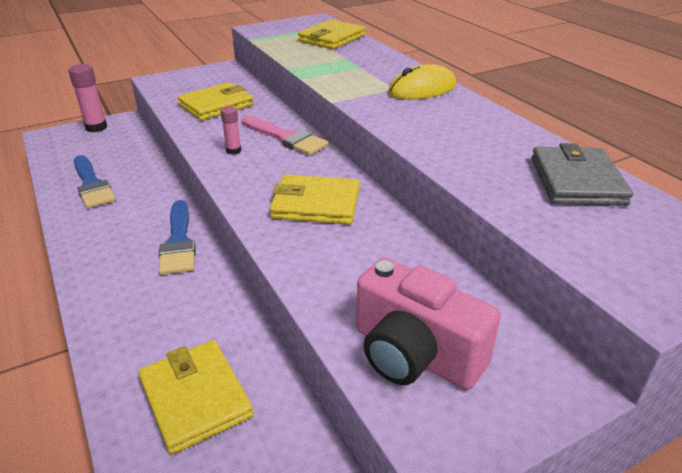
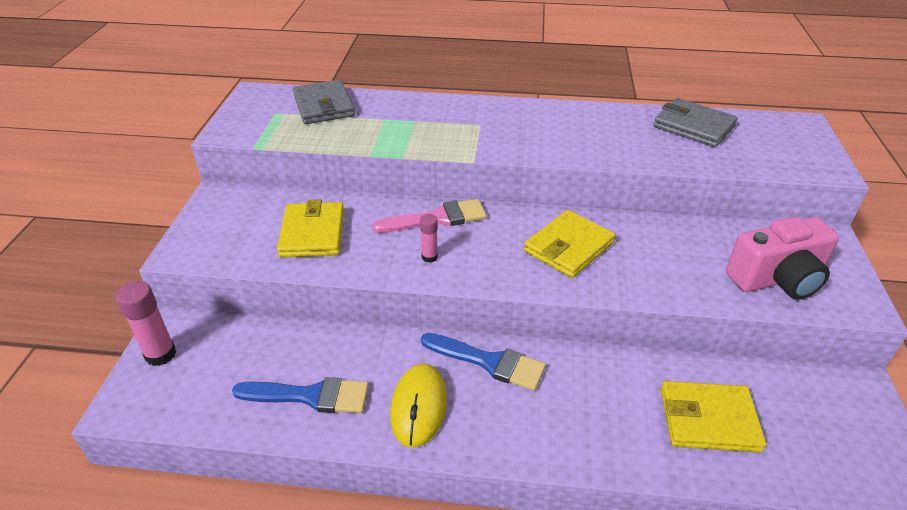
camera: 55 degrees left, 5 degrees up
(331, 38) = (324, 106): yellow wallet -> grey wallet
(422, 89) = (496, 114): yellow mouse -> yellow mouse (419, 406)

